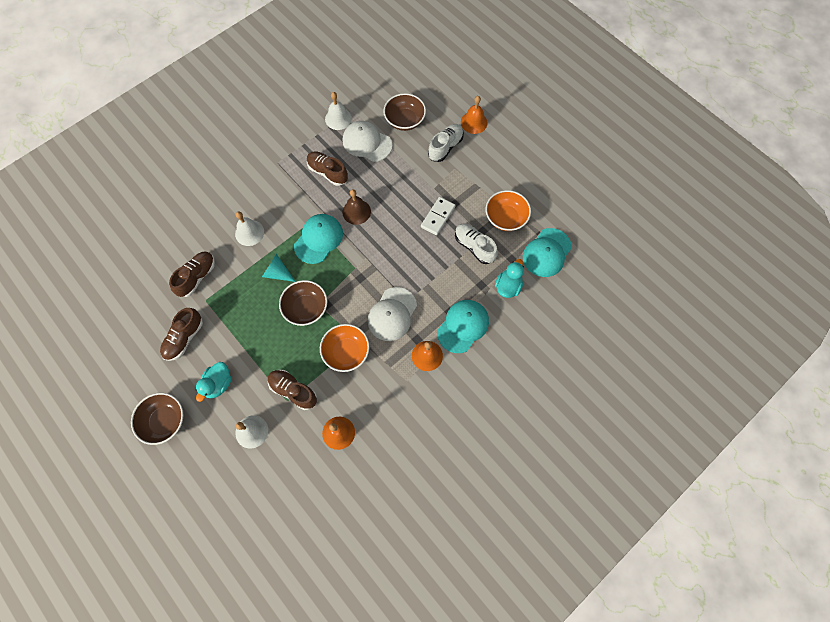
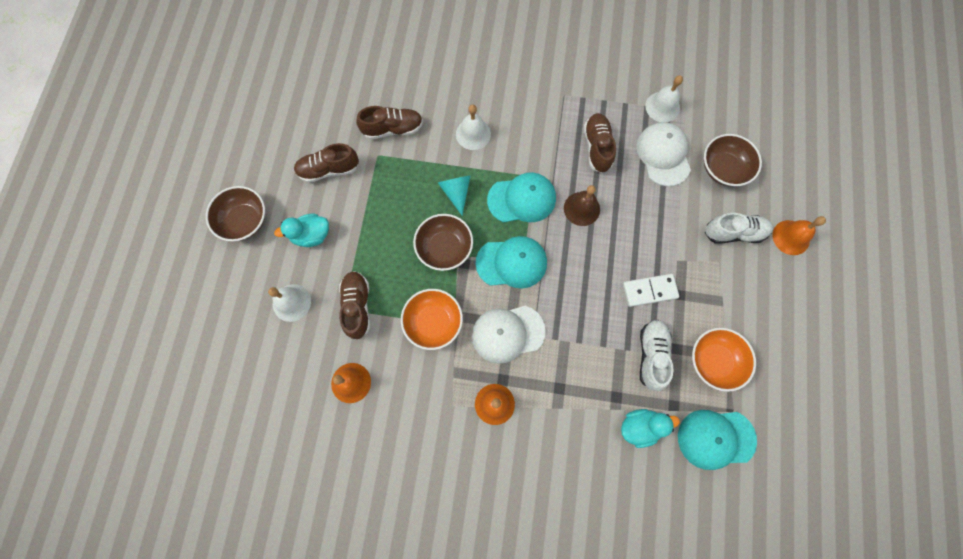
camera: 50 degrees right, 5 degrees up
(463, 326) = (555, 415): turquoise cap -> turquoise cap (511, 263)

